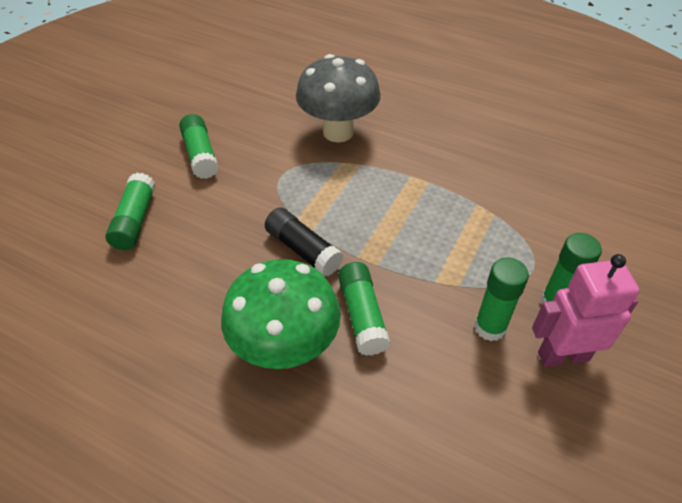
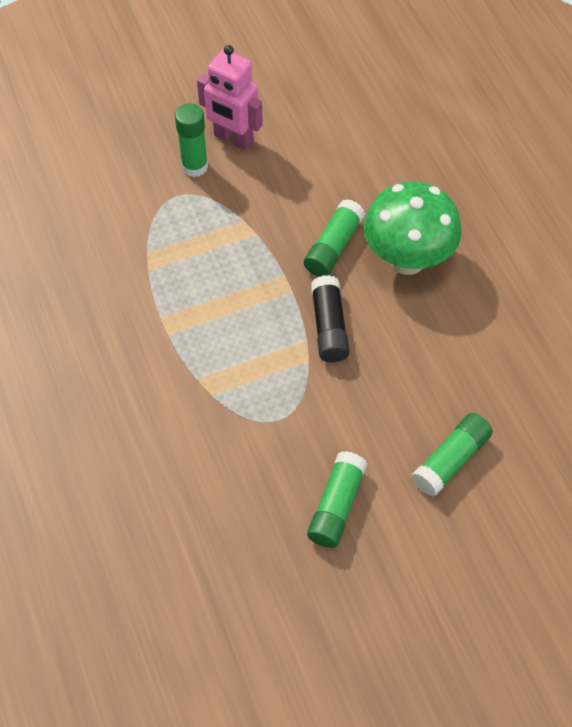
camera: 140 degrees left, 10 degrees up
(338, 132) = (176, 435): grey mushroom -> none
(490, 327) = (257, 182): green glue stick -> none

